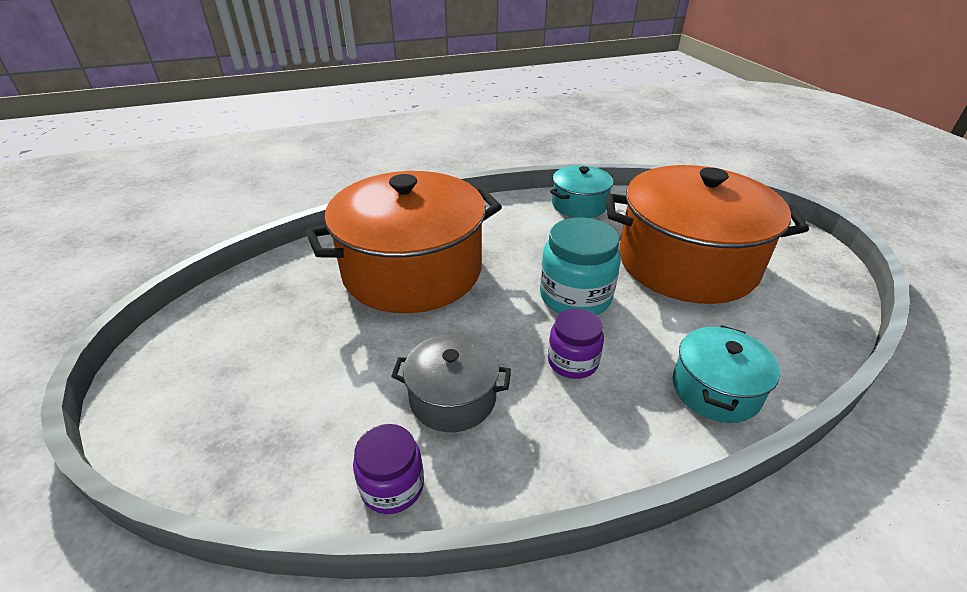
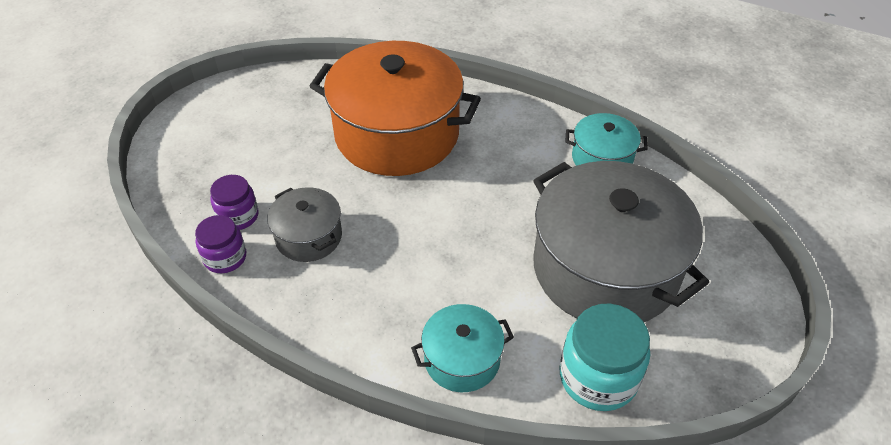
camera: 45 degrees right, 10 degrees up
(572, 361) = (403, 270): purple jar -> purple jar (238, 216)
(575, 297) = (473, 230): turquoise jar -> turquoise jar (598, 377)
(686, 263) = (605, 268): orange pot -> grey pot

